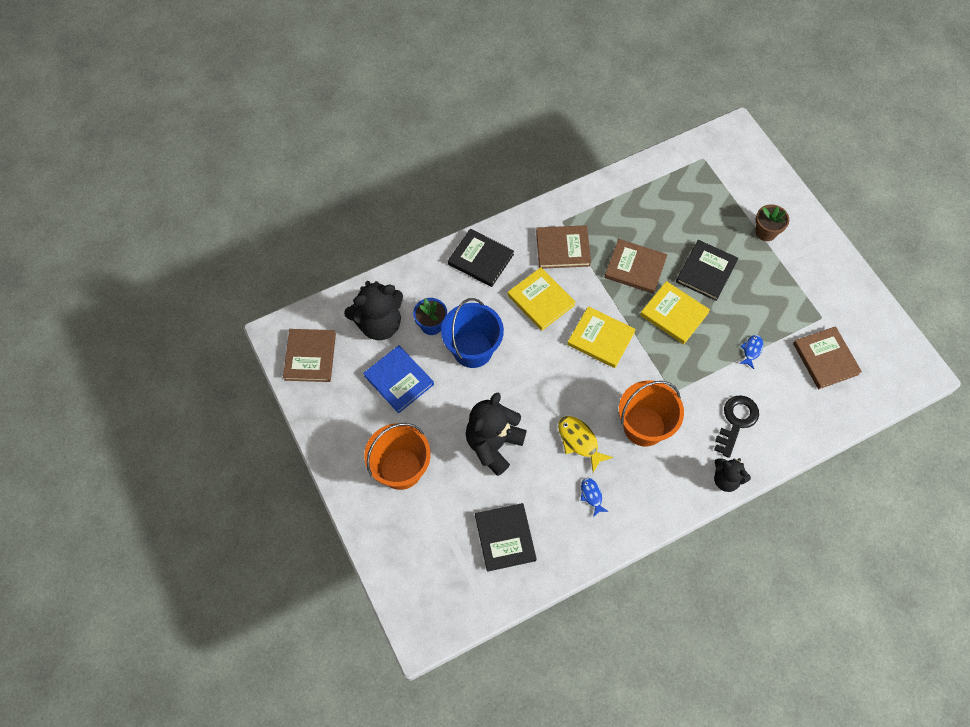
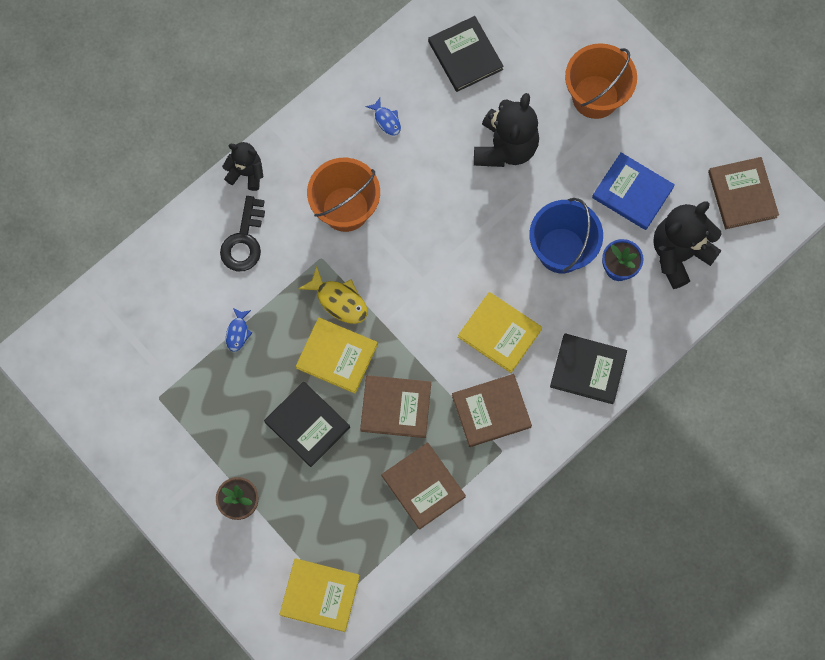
camera: 165 degrees right, 10 degrees up
(579, 441) = (413, 174): yellow fish -> yellow fish (339, 300)
(601, 338) = (417, 302): yellow book -> yellow book (320, 595)
(706, 271) = (307, 425): black book -> black book turned 60 degrees counterclockwise
(825, 359) = (149, 344): brown book -> brown book (423, 486)

